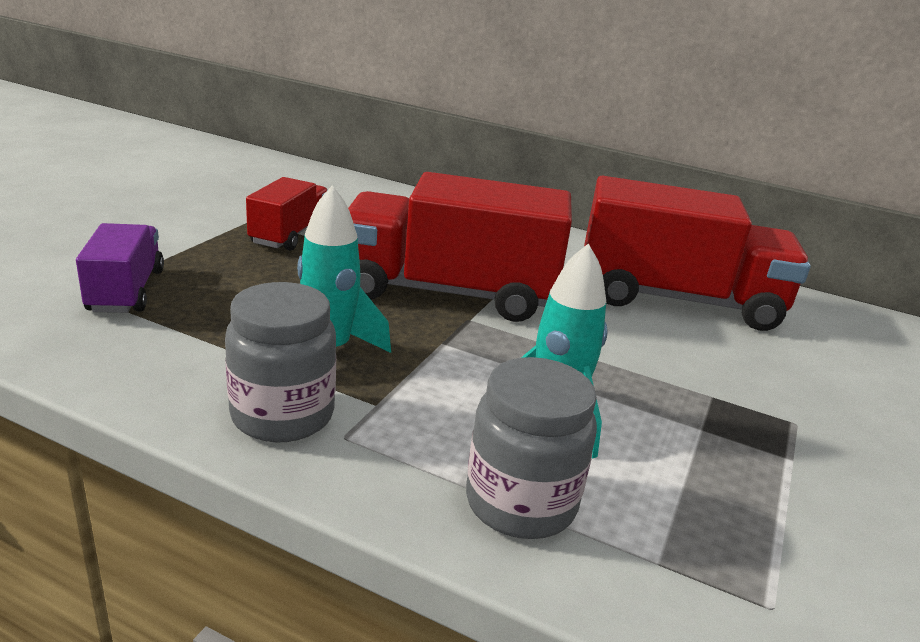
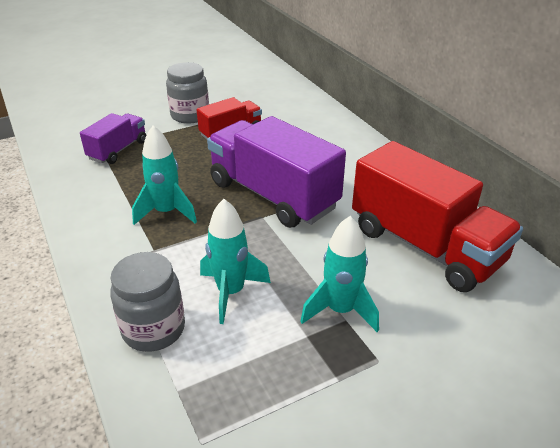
camera: 40 degrees right, 10 degrees up
(282, 415) = (108, 240): grey jar -> grey jar (190, 115)
(449, 292) = (273, 195): red truck -> purple truck
(694, 389) = (340, 310): none -> turquoise rocket

